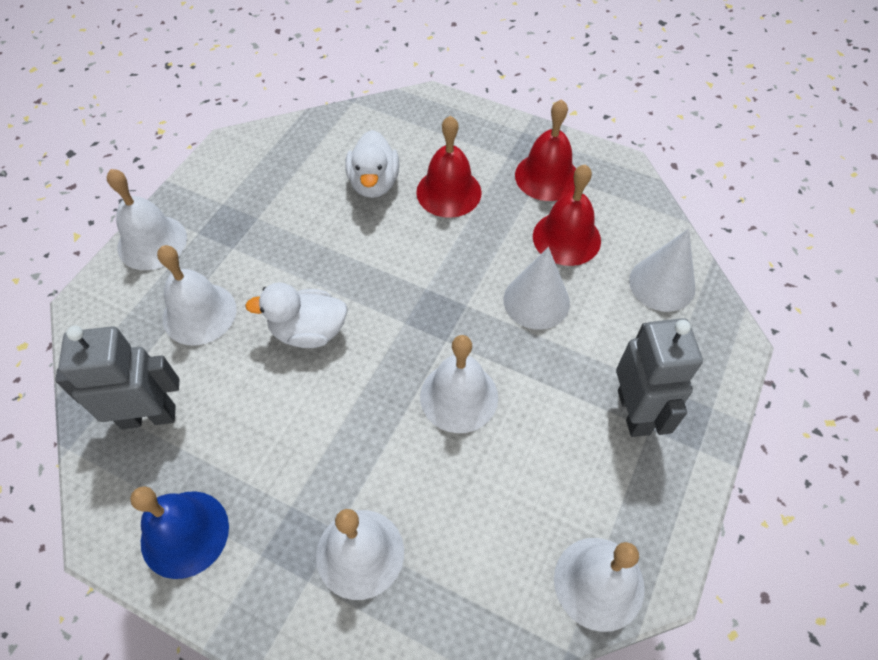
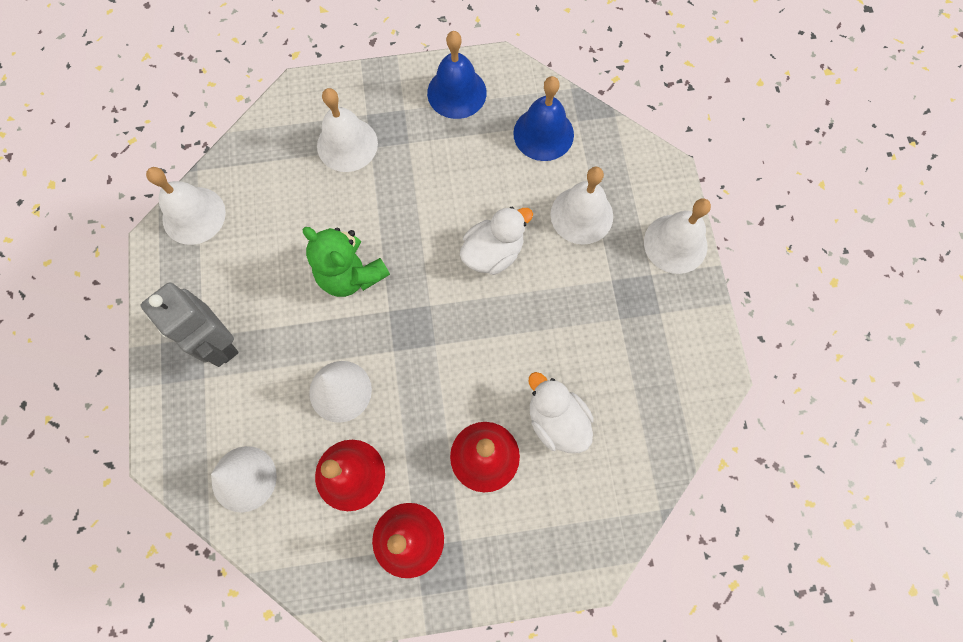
camera: 145 degrees right, 15 degrees up
(148, 416) = (543, 133): grey robot -> blue bell
(459, 396) = (351, 274): white bell -> green teddy bear

